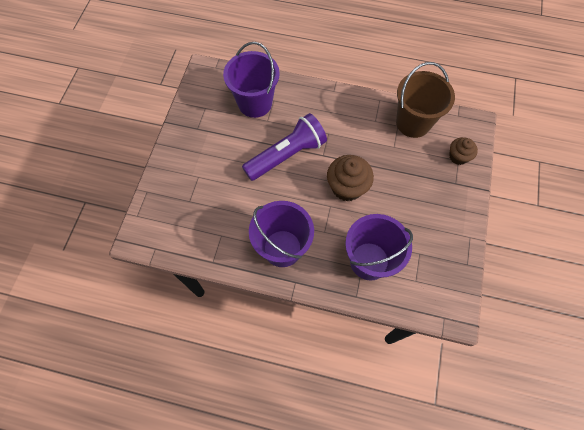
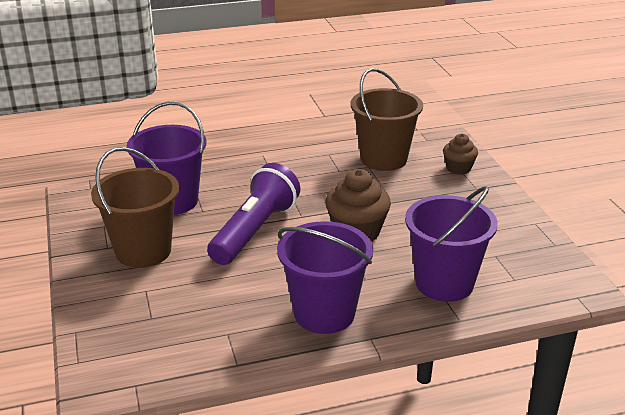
camera: 30 degrees left, 35 degrees down
(214, 142) = (143, 251): none -> brown bucket

